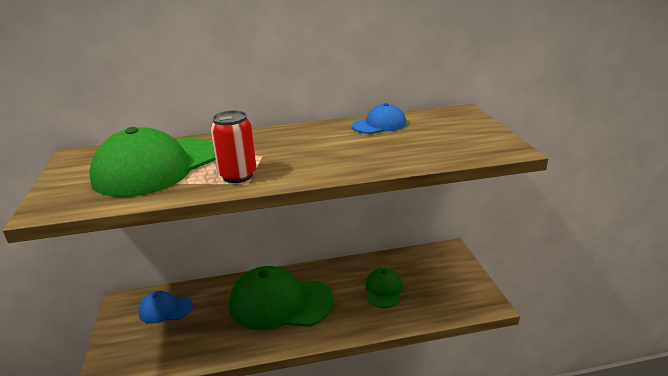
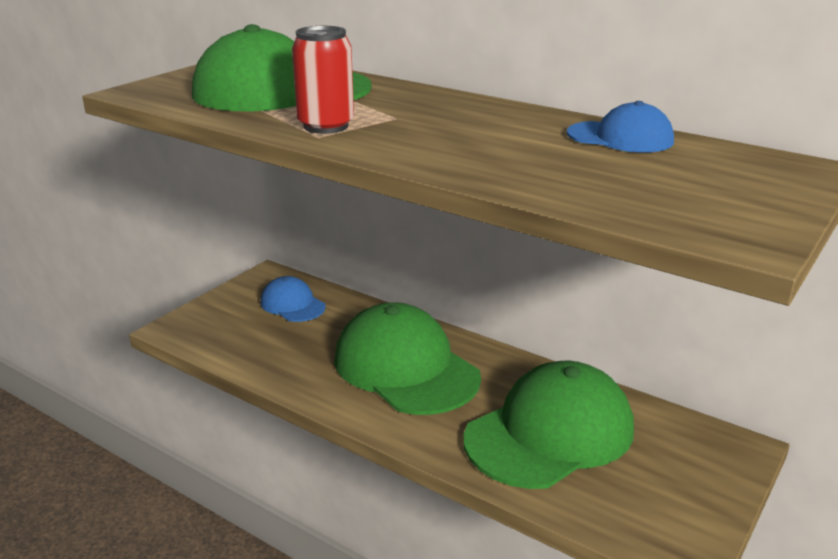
camera: 45 degrees right, 0 degrees up
(383, 290) = (550, 433): green cap -> green cap, size x1.98

